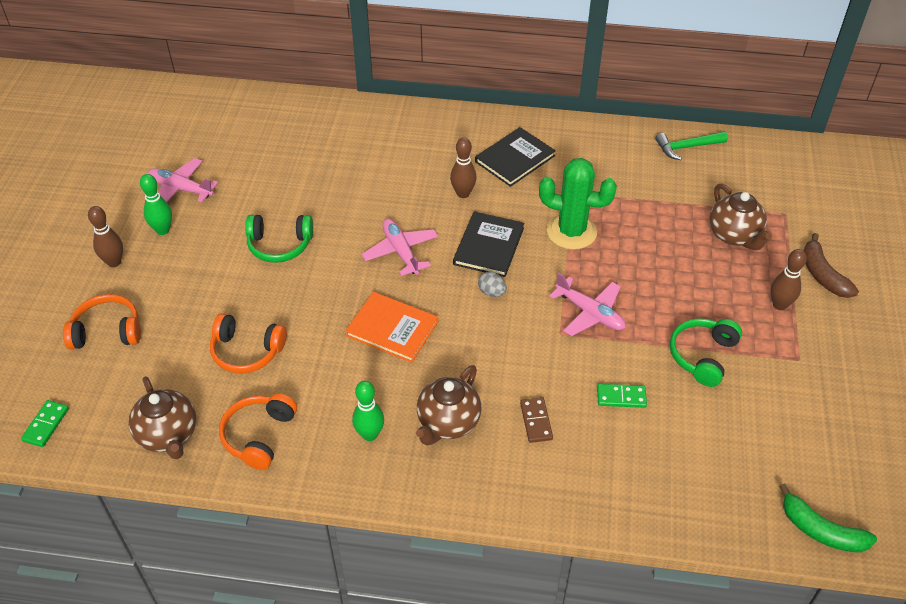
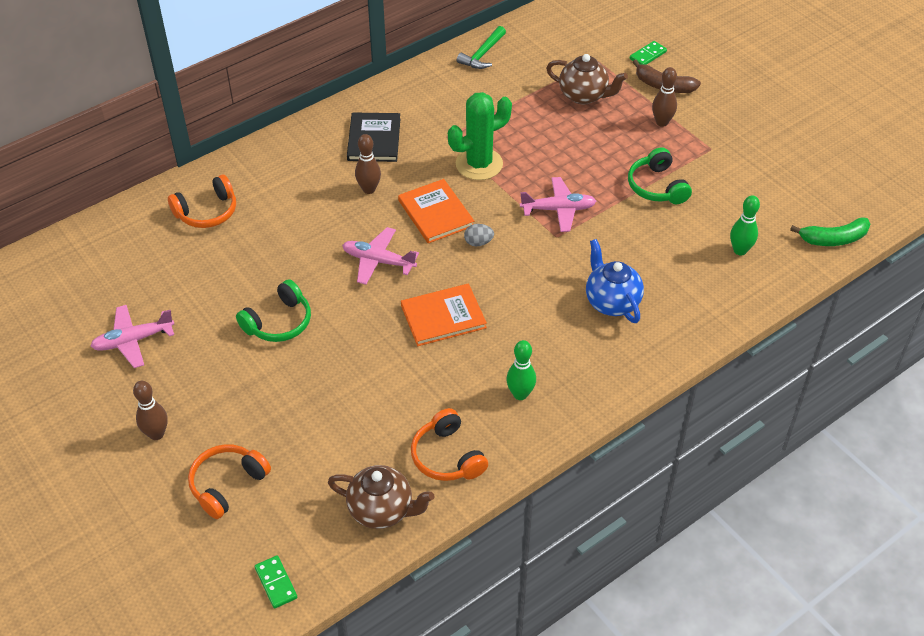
camera: 45 degrees left, 0 degrees up
(163, 230) = (164, 381): green bowling pin -> green bowling pin (740, 250)
(247, 351) = (359, 411): orange headphones -> orange headphones (207, 212)
(448, 423) = (560, 346): brown teapot -> none
(488, 246) = (435, 213): black book -> orange book
(536, 421) = (611, 302): brown domino -> blue teapot
(621, 397) = (642, 248): green domino -> green domino (648, 55)

